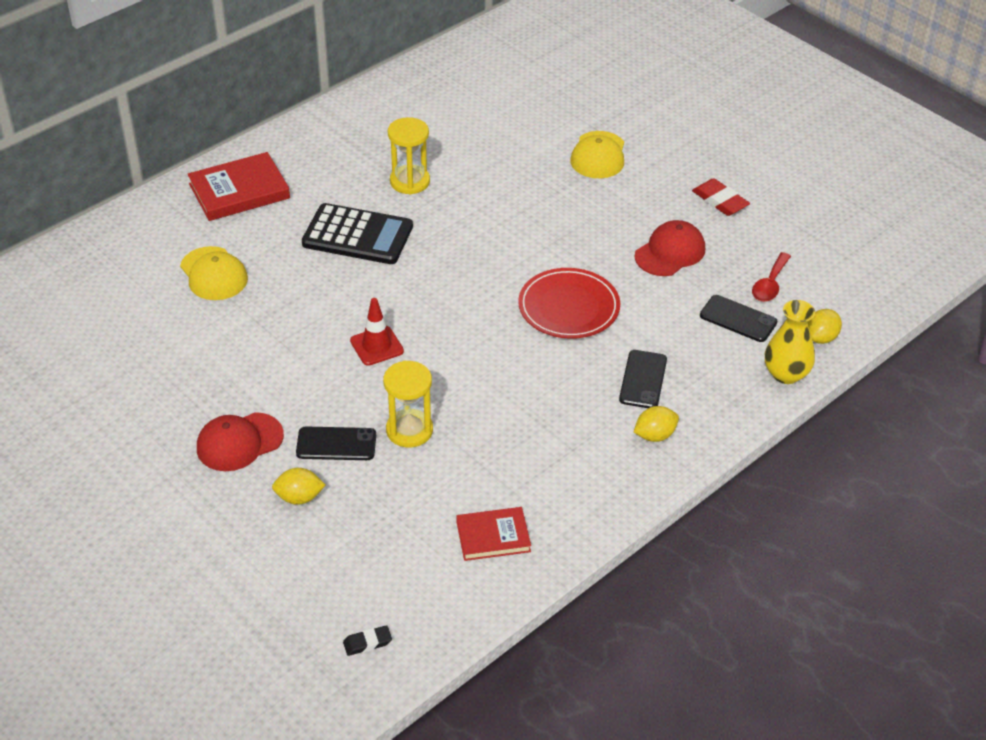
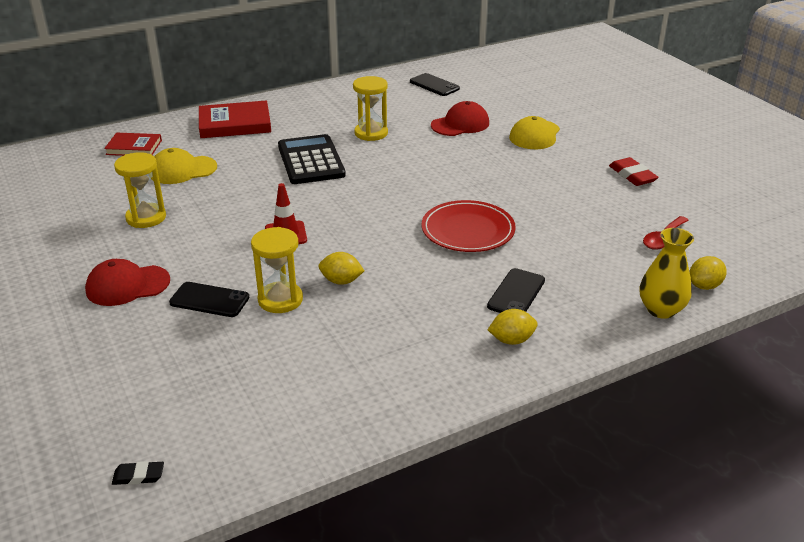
camera: 15 degrees right, 10 degrees down
(209, 350) = (146, 218): none -> yellow hourglass
(214, 274) = (182, 170): yellow cap -> yellow cap turned 90 degrees clockwise
(299, 497) = (151, 336): yellow lemon -> yellow lemon (341, 281)
(357, 235) = (311, 161): black calculator -> black calculator turned 135 degrees counterclockwise
(493, 536) = (314, 400): red book -> red book (134, 147)
(670, 252) = (575, 204): red cap -> red cap (460, 124)
(738, 319) = (624, 260): black phone -> black phone (434, 85)

